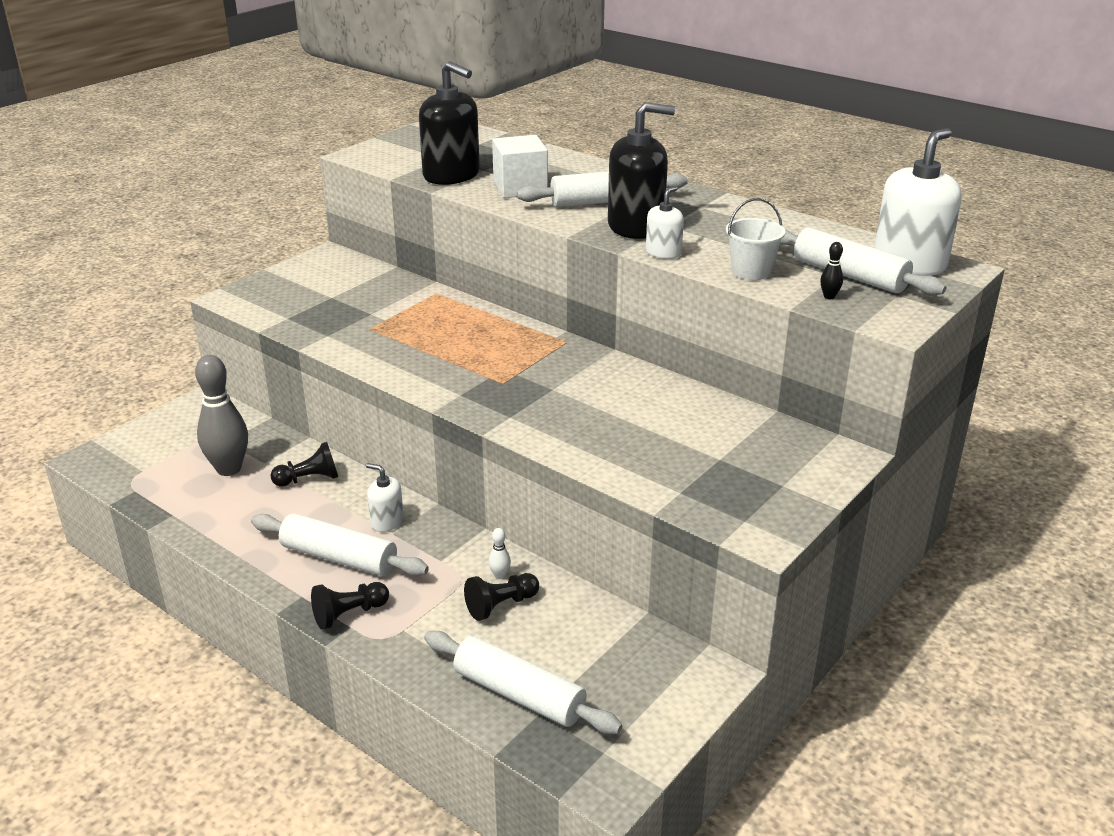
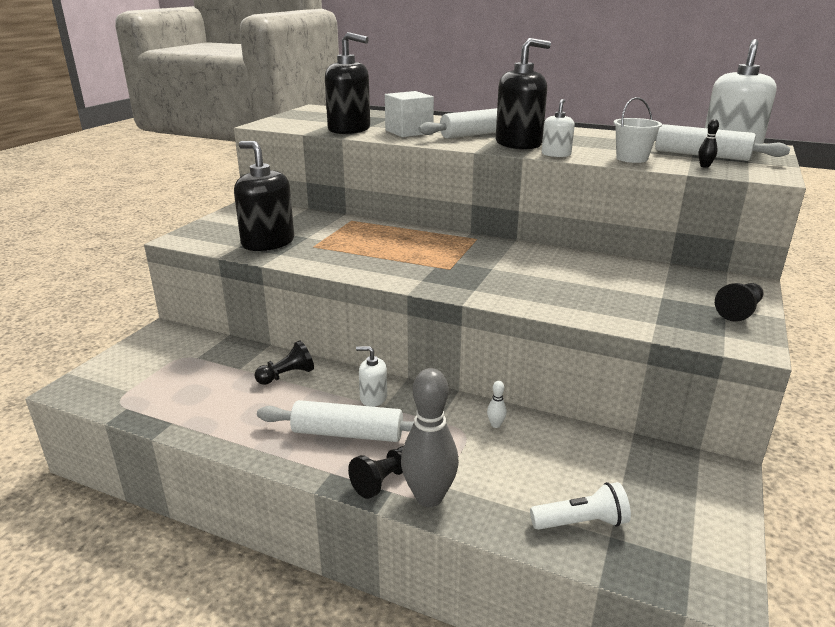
camera: 15 degrees left, 5 degrees down
(229, 469) = (210, 378): grey bowling pin -> grey bowling pin (429, 497)
(322, 316) = (268, 243): none -> black soap dispenser
(501, 605) = (513, 448): black pawn -> black pawn (739, 311)
(519, 694) = (581, 522): white rolling pin -> white flashlight

